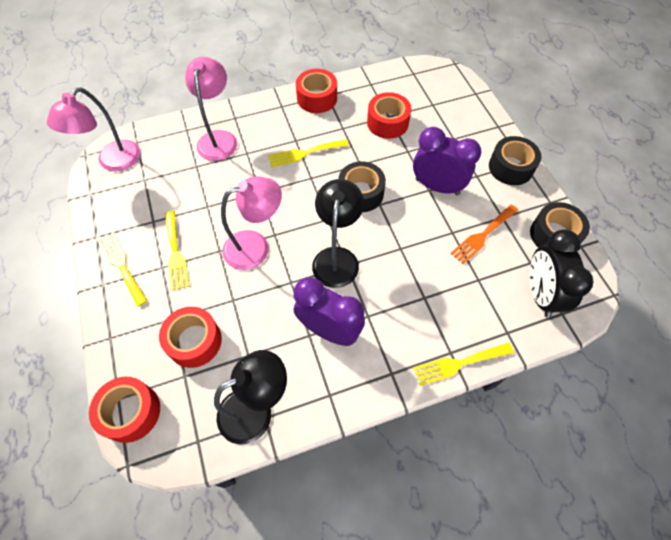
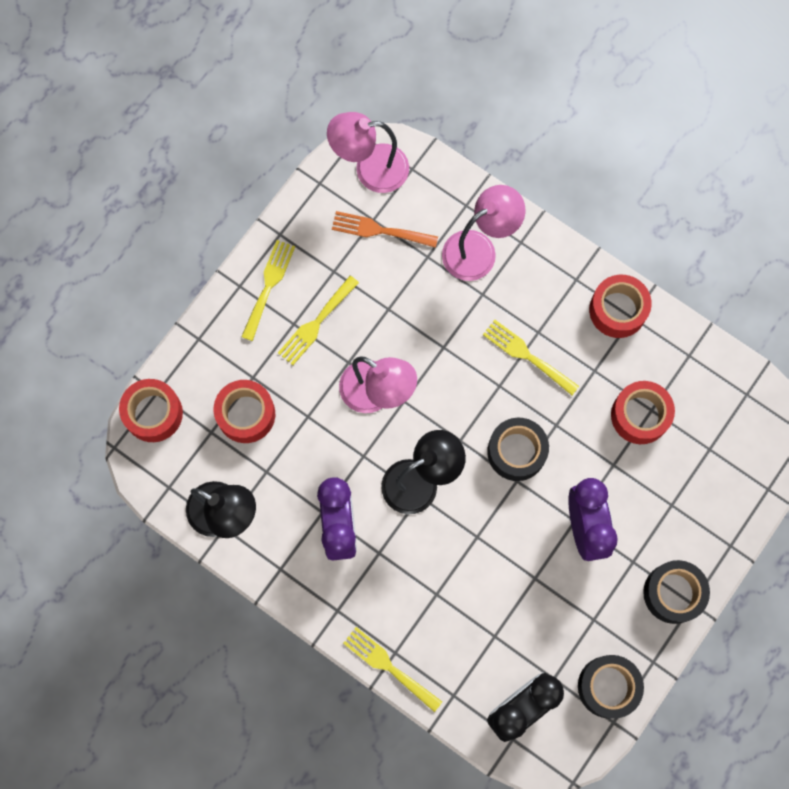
camera: 55 degrees right, 15 degrees up
(482, 235) = (553, 612): orange fork -> orange fork (379, 230)

